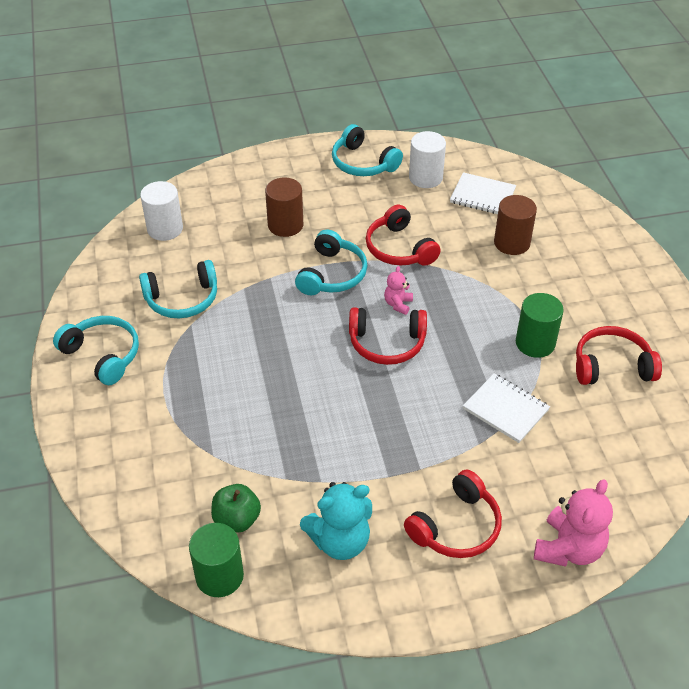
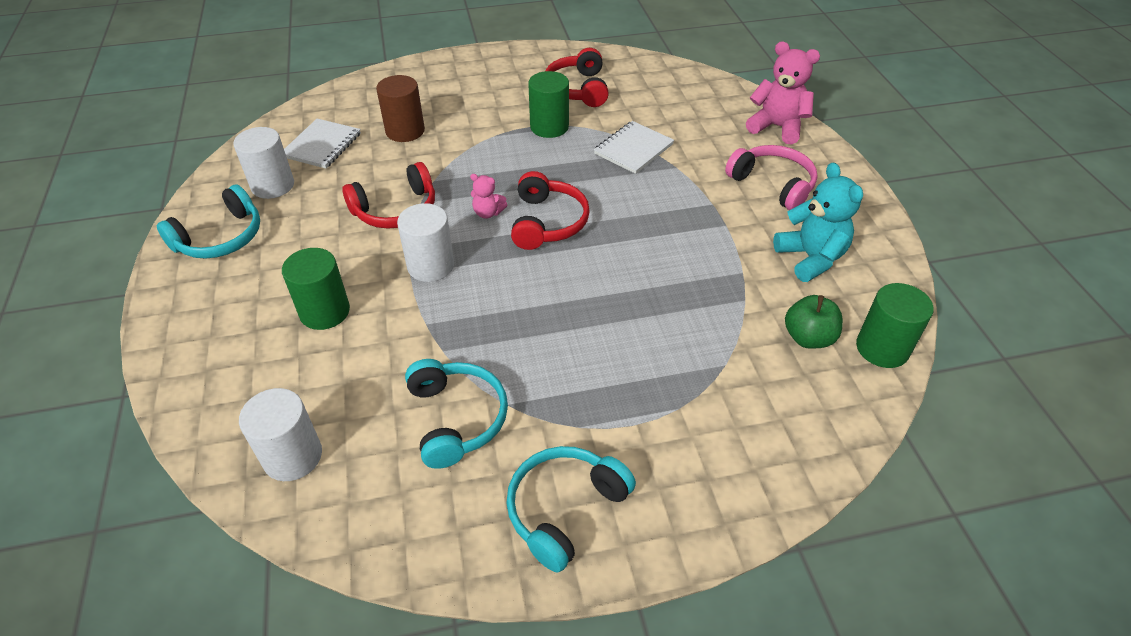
camera: 90 degrees left, 0 degrees up
(285, 225) = (324, 311): brown cylinder -> green cylinder
(332, 274) = (430, 265): turquoise headphones -> white cylinder
(456, 527) = (773, 184): red headphones -> pink headphones

